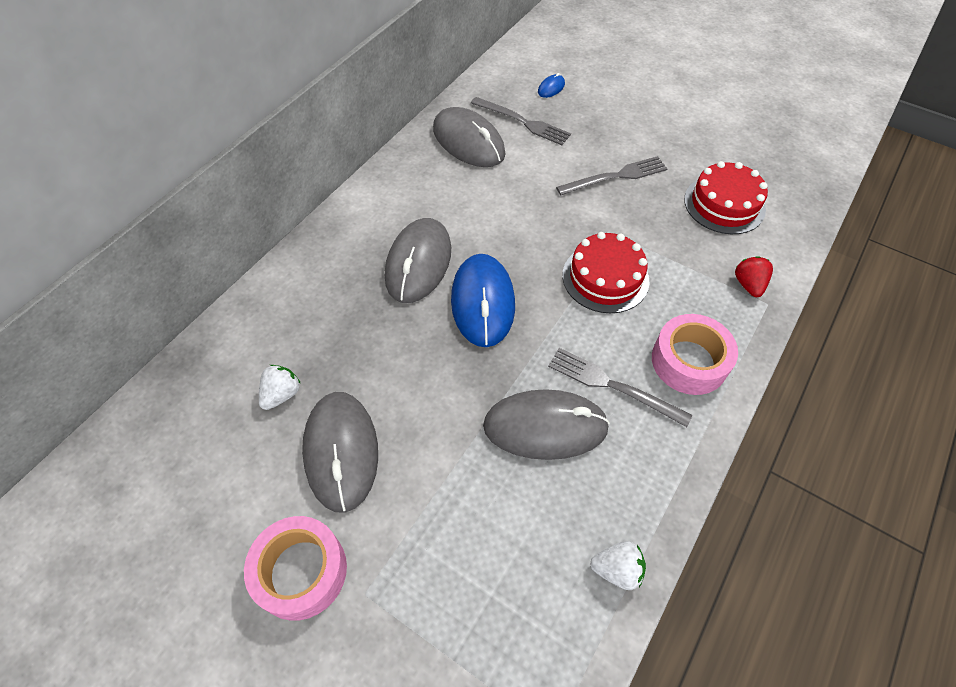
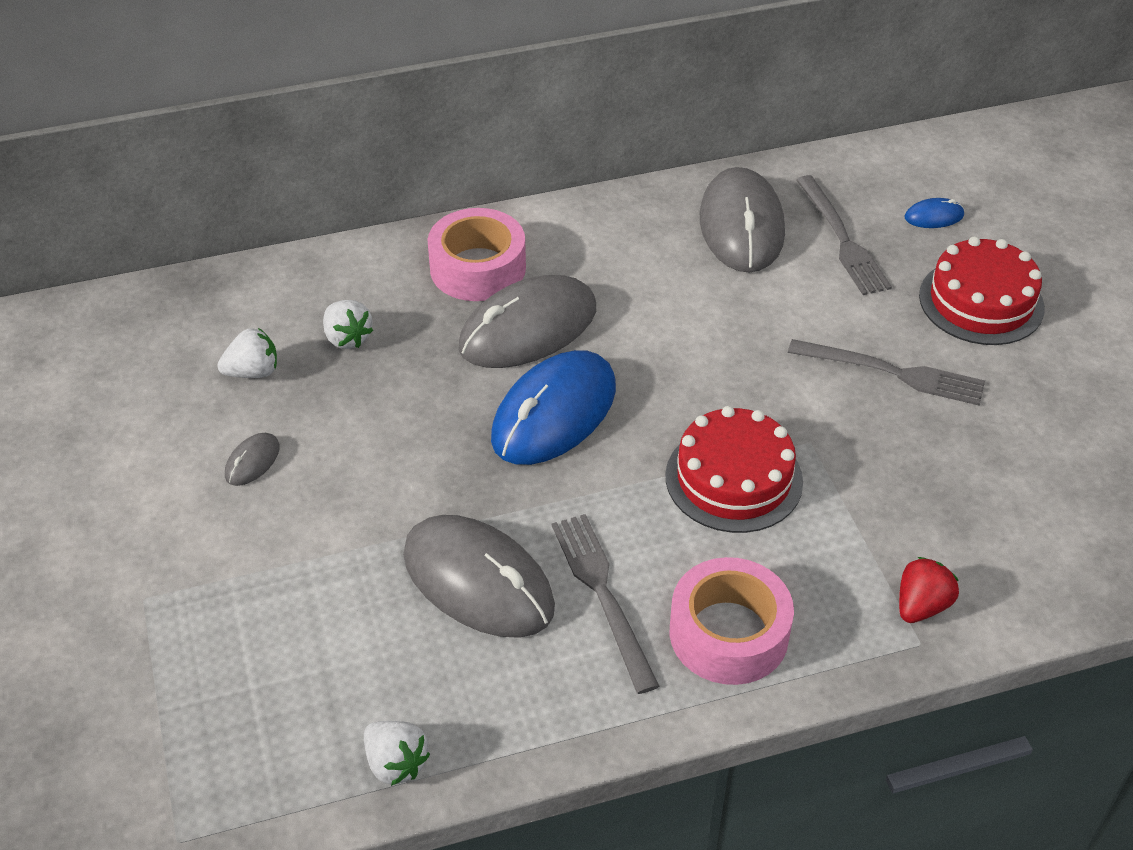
camera: 40 degrees right, 10 degrees down
(301, 571) = (111, 539): pink tape -> pink tape (478, 268)
(320, 334) = (347, 338): none -> white strawberry
(341, 451) = (252, 461): grey mouse -> grey mouse, size x0.42
(724, 204) = (1012, 494): red cake -> red cake (981, 301)

